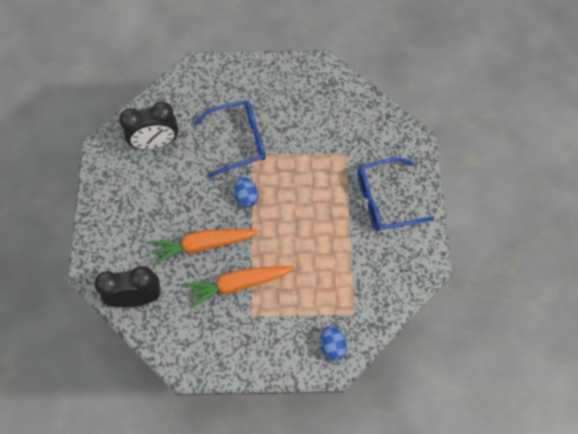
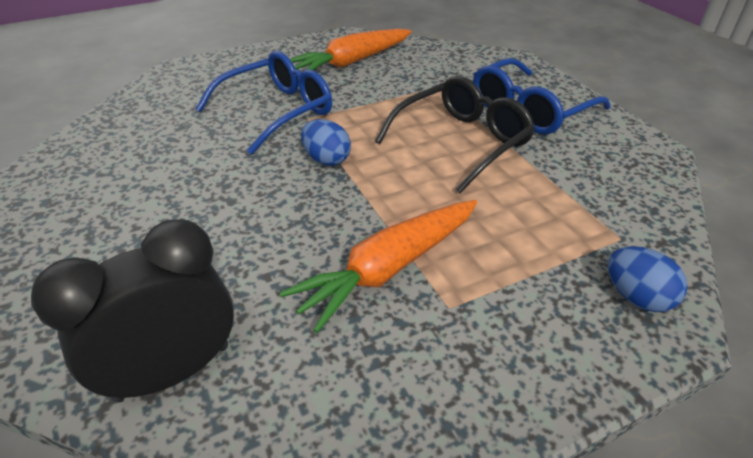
camera: 25 degrees left, 25 degrees down
(155, 143) = (138, 145): black clock -> none
(204, 245) = (286, 236): orange carrot -> orange carrot (352, 62)
(325, 212) = (461, 142): none -> black glasses

